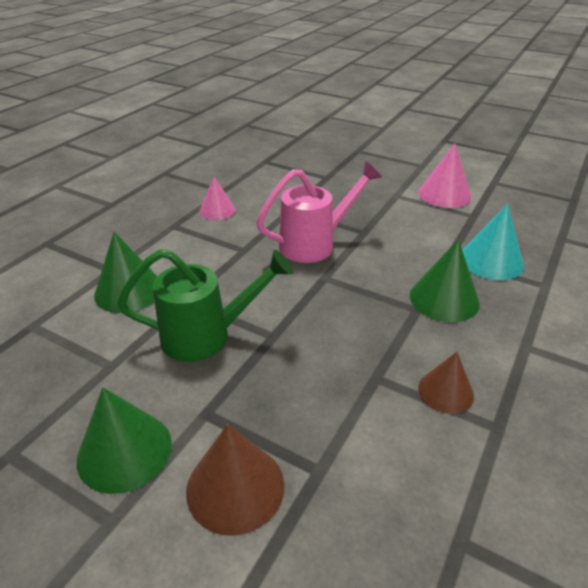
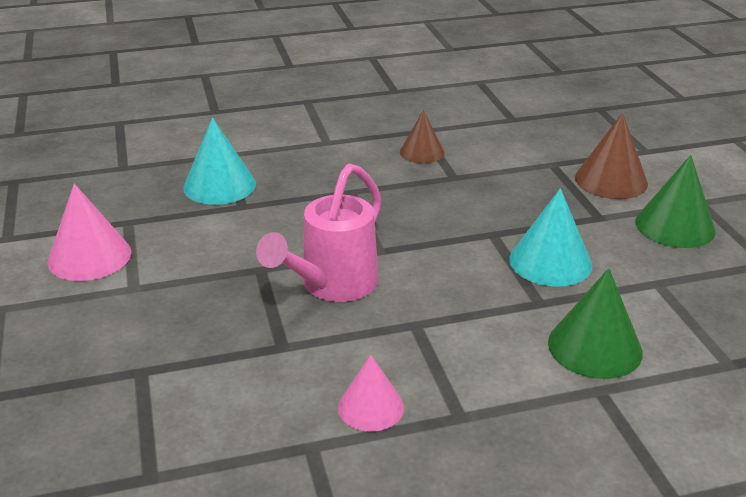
camera: 135 degrees left, 5 degrees down
(206, 336) = (550, 262): green watering can -> turquoise cone
(314, 244) = (332, 285): pink watering can -> pink watering can turned 75 degrees counterclockwise
(444, 299) = (317, 185): green cone -> none

